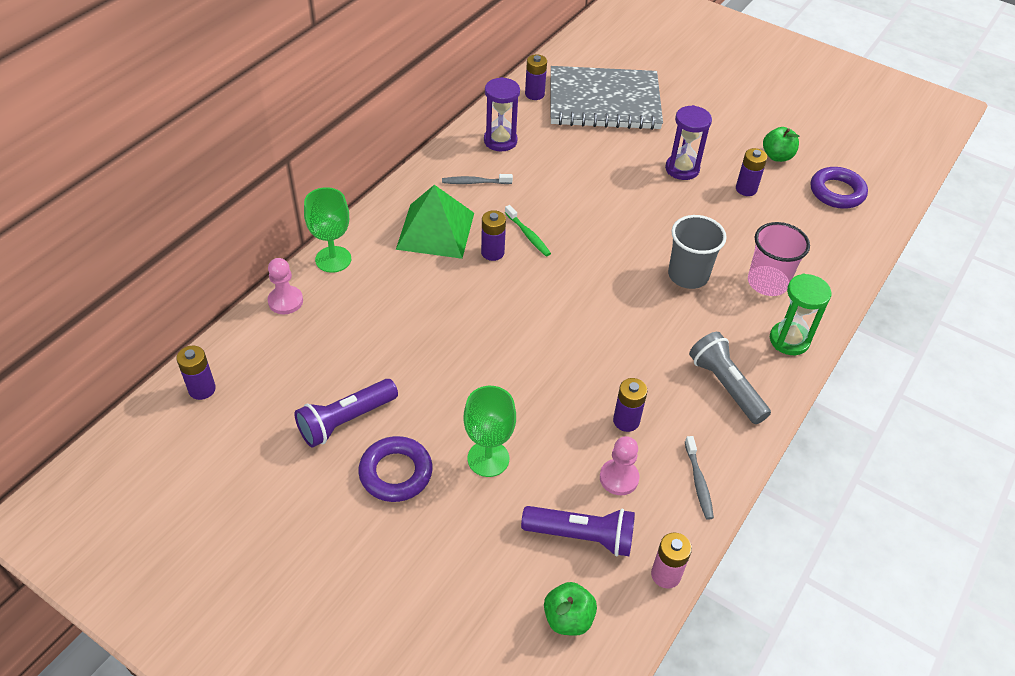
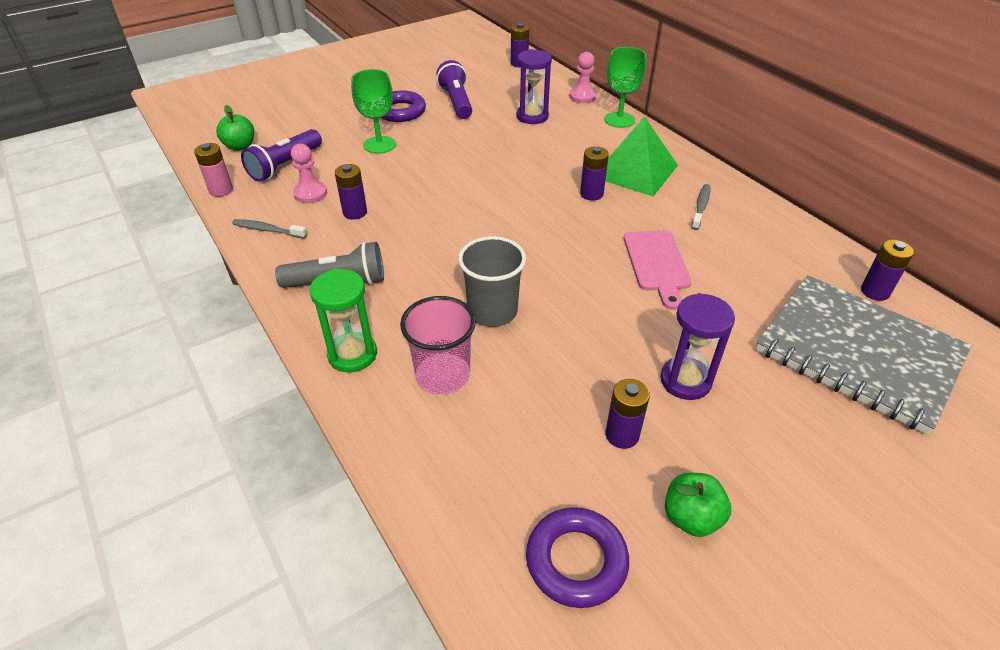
camera: 115 degrees right, 5 degrees down
(500, 141) = (773, 240): purple hourglass -> purple hourglass (532, 116)
(528, 235) = (606, 220): green toothbrush -> none
(570, 197) = (657, 264): none -> pink cutting board
(604, 102) = (858, 354): grey notebook -> grey notebook turned 75 degrees counterclockwise

